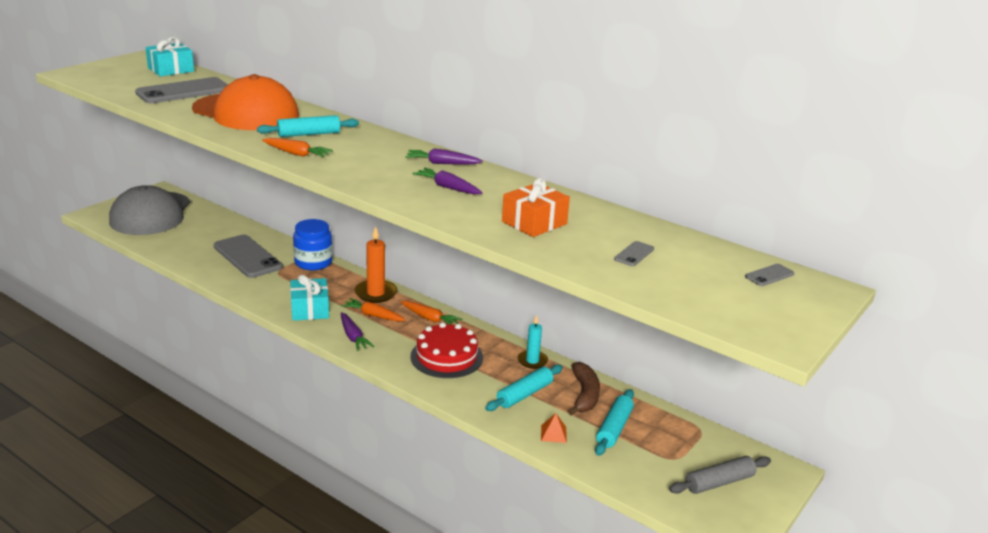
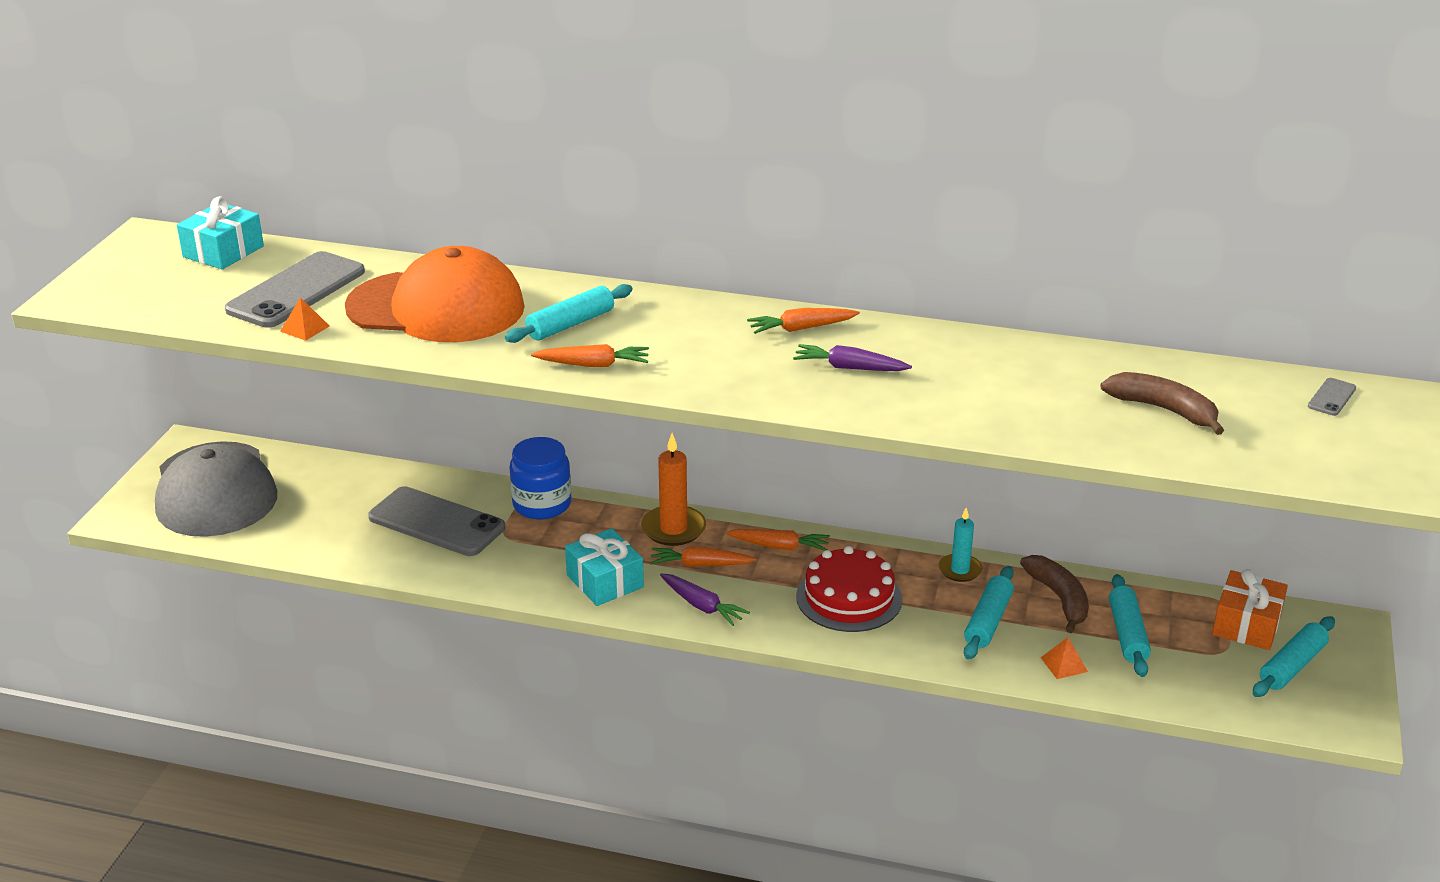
camera: 20 degrees left, 5 degrees up
(165, 107) = (305, 328): none -> orange pyramid
(442, 163) = (801, 328): purple carrot -> orange carrot
(534, 223) = (1008, 395): orange gift -> orange gift (1246, 624)
(634, 254) = (1163, 410): grey phone -> brown banana
(719, 482) = (1292, 666): grey rolling pin -> turquoise rolling pin

